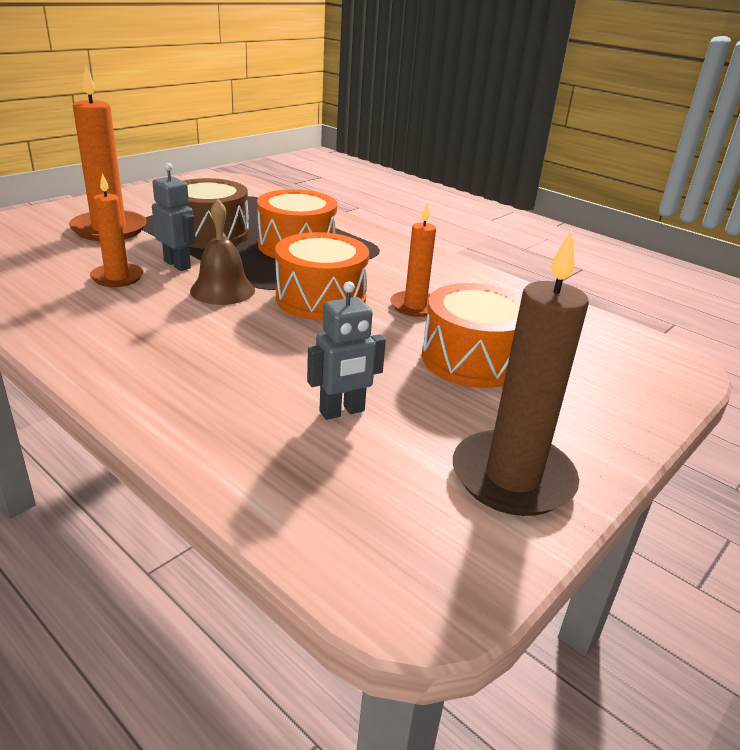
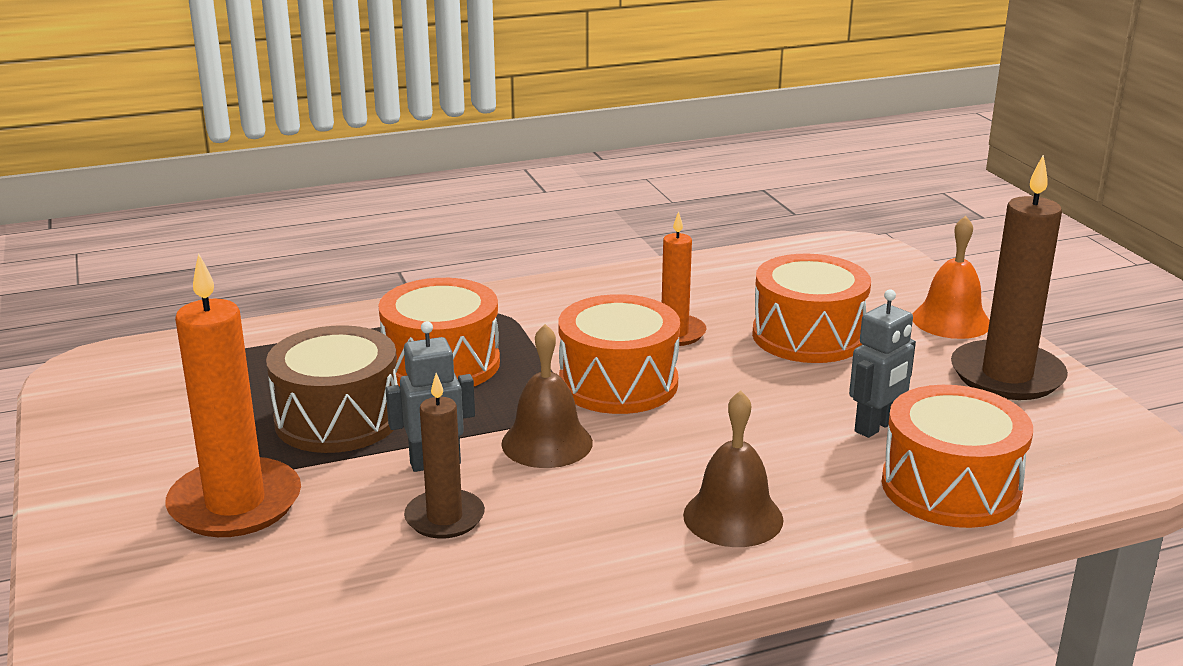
camera: 60 degrees left, 5 degrees down
(117, 278) = (444, 518): orange candle -> brown candle
(161, 367) = (733, 517): none -> brown bell
(262, 465) = (950, 487): none -> orange drum
(342, 412) = (875, 427): grey robot -> grey robot turned 45 degrees clockwise
(592, 429) = (951, 320): none -> orange bell

